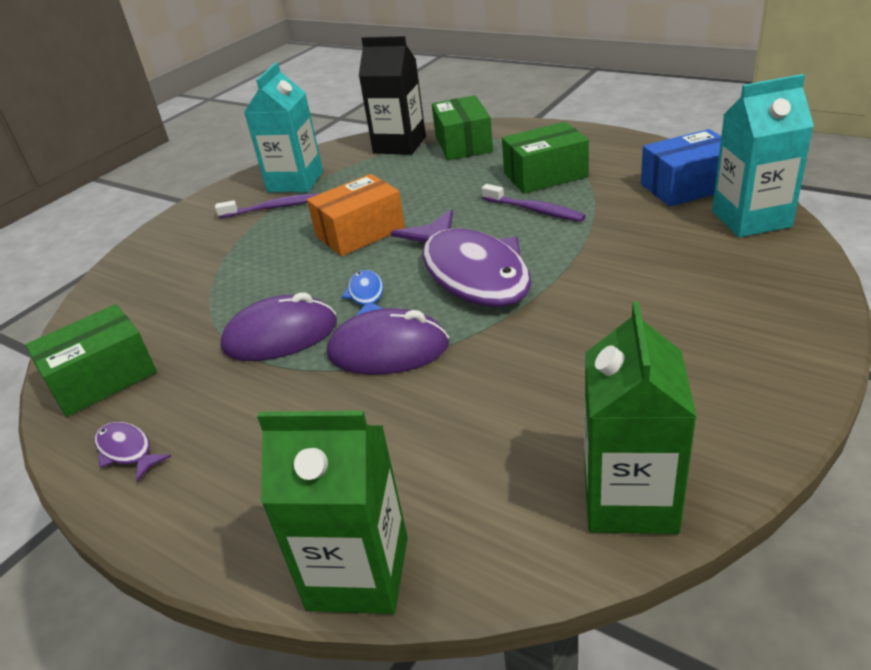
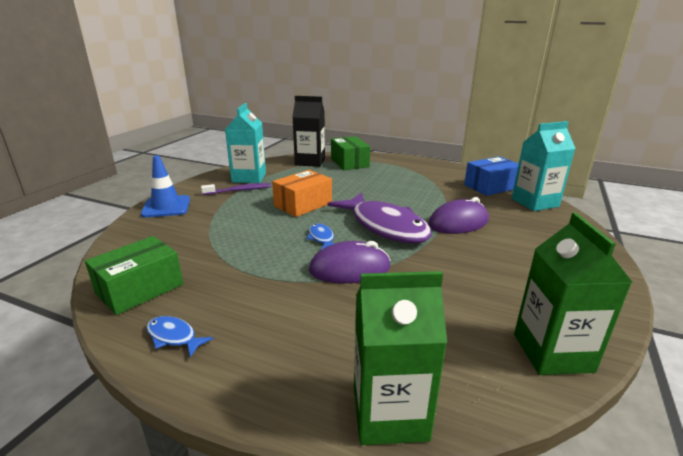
camera: 15 degrees left, 10 degrees down
(127, 451) = (174, 337): purple fish -> blue fish
(165, 241) = (166, 207): none -> blue traffic cone
(280, 335) = (270, 261): purple mouse -> purple mouse (458, 222)
(534, 210) = (409, 196): purple toothbrush -> none
(545, 175) = (406, 179): green box -> none

